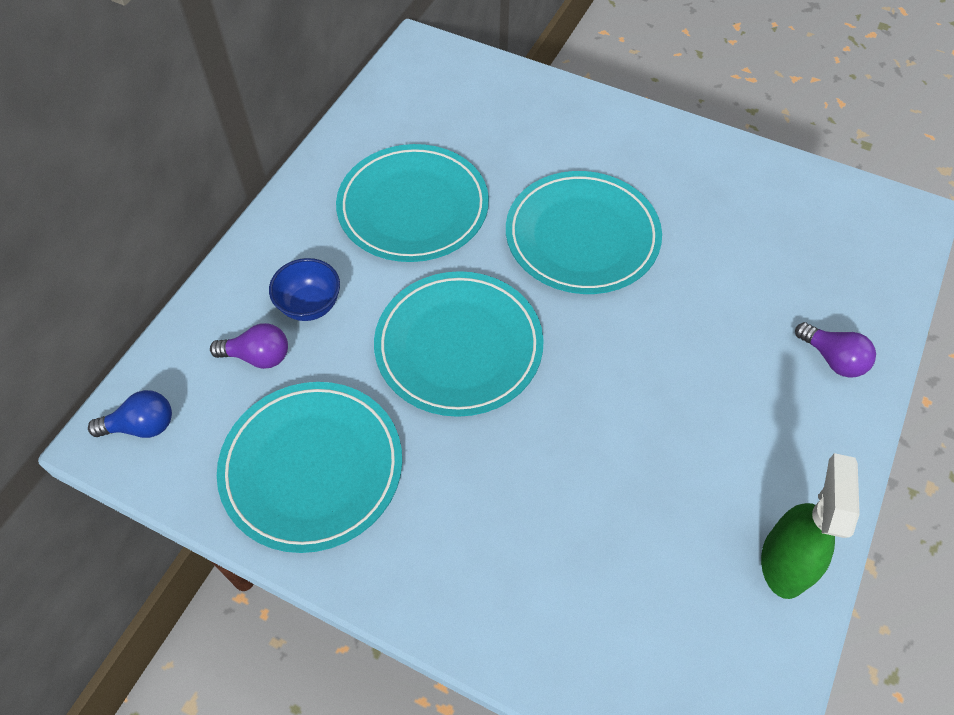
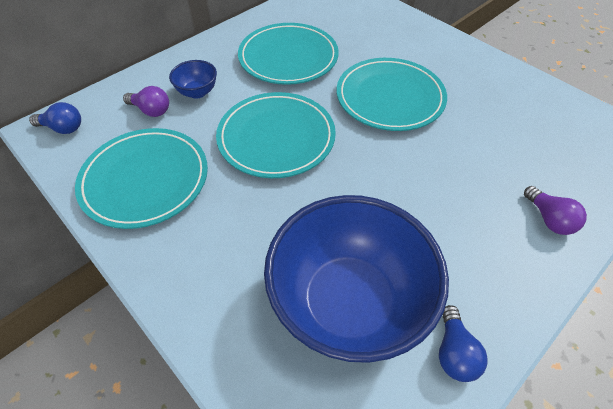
camera: 20 degrees right, 5 degrees down
(649, 546) = (348, 303): none -> blue bowl
(784, 561) = (454, 352): green spray bottle -> blue light bulb

